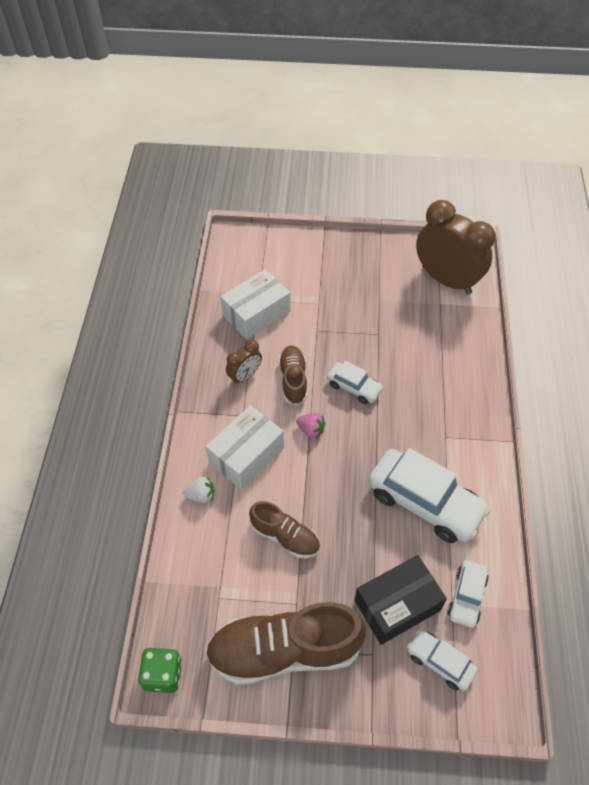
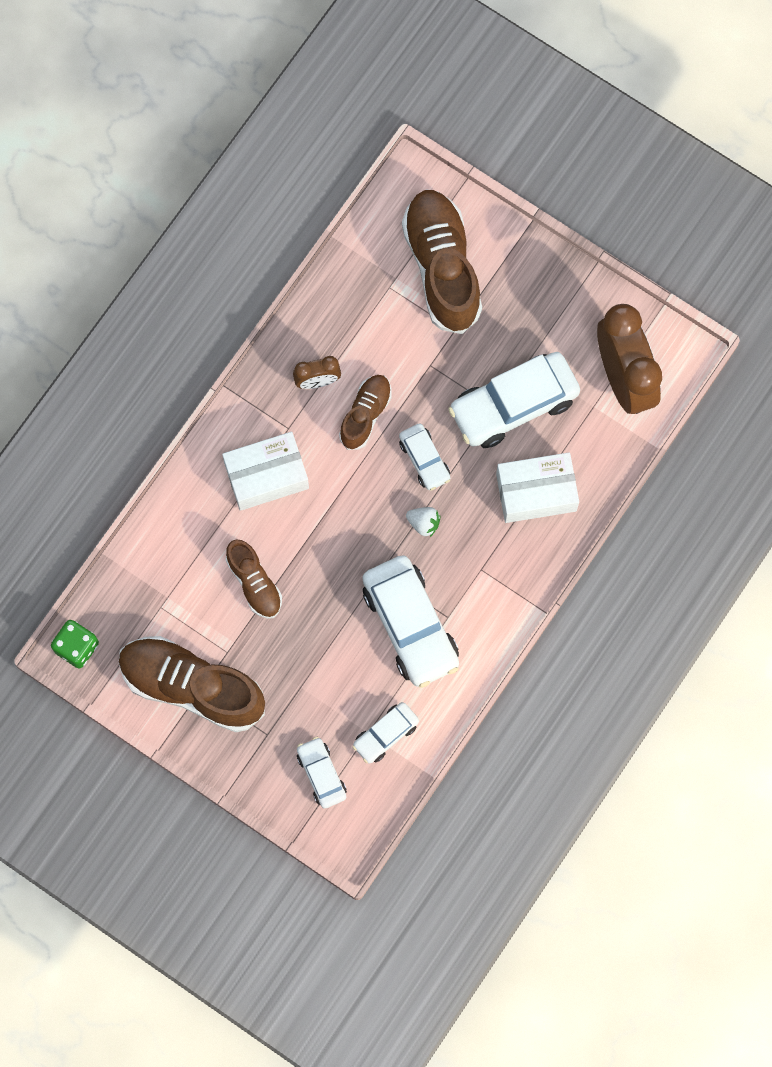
camera: 30 degrees right, 20 degrees up
(201, 495) = (198, 496): white strawberry -> white strawberry (423, 523)
(256, 313) = (376, 305): white box -> white box (536, 492)
(285, 274) = (442, 267): none -> brown shoe
(311, 430) = (348, 484): pink strawberry -> none
(389, 326) = (513, 405): none -> white car
(397, 605) = (317, 705): black box -> none

